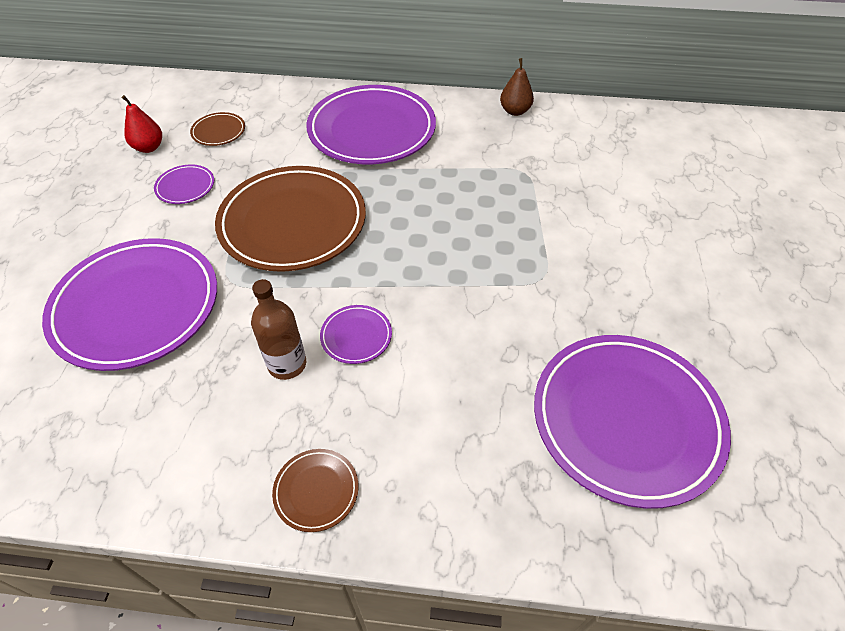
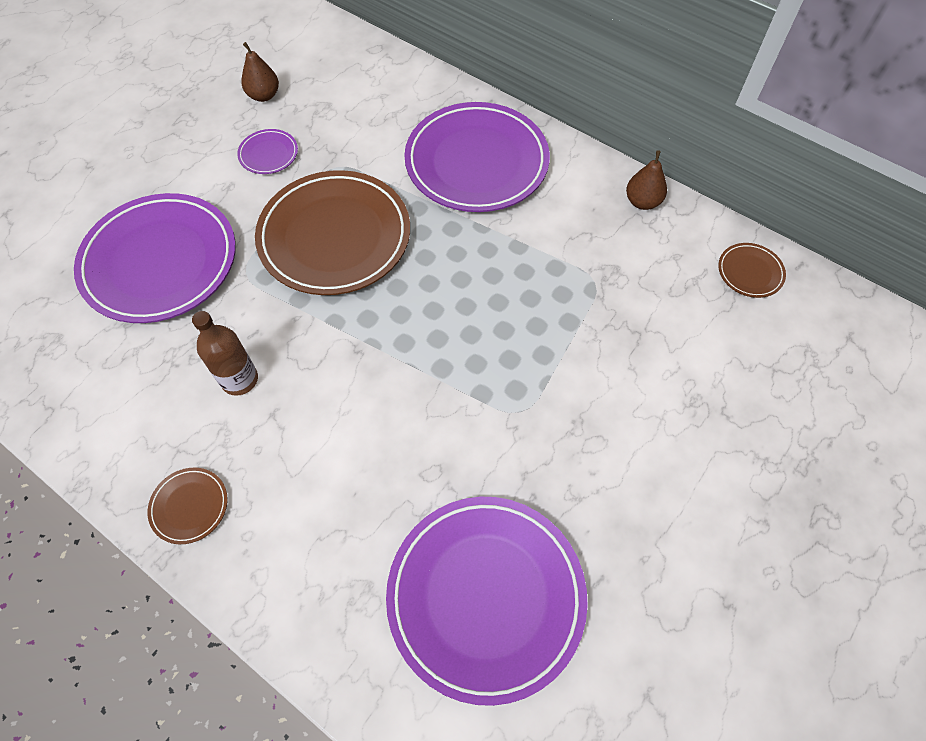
camera: 30 degrees right, 10 degrees up
(149, 147) = (264, 95): red pear -> brown pear
(218, 132) = (334, 103): brown plate -> brown plate (750, 272)
(356, 336) = (312, 383): purple plate -> none

